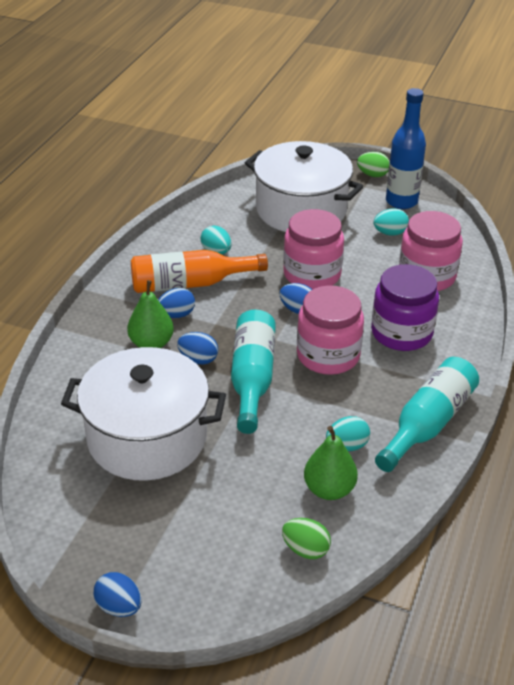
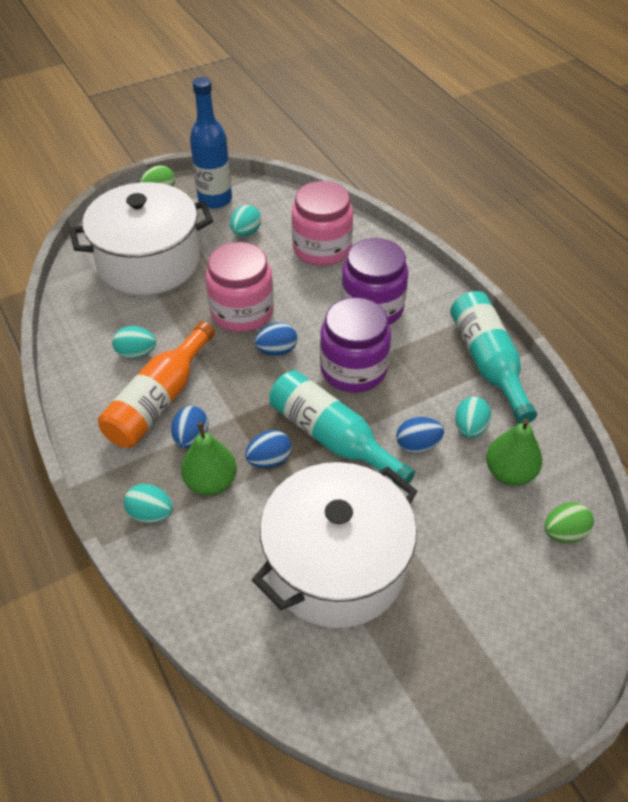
camera: 50 degrees left, 10 degrees up
(100, 332) = (151, 514): none -> turquoise egg
(119, 607) = (533, 721): blue egg -> blue egg (417, 445)
(328, 355) = (353, 369): pink jar -> purple jar

